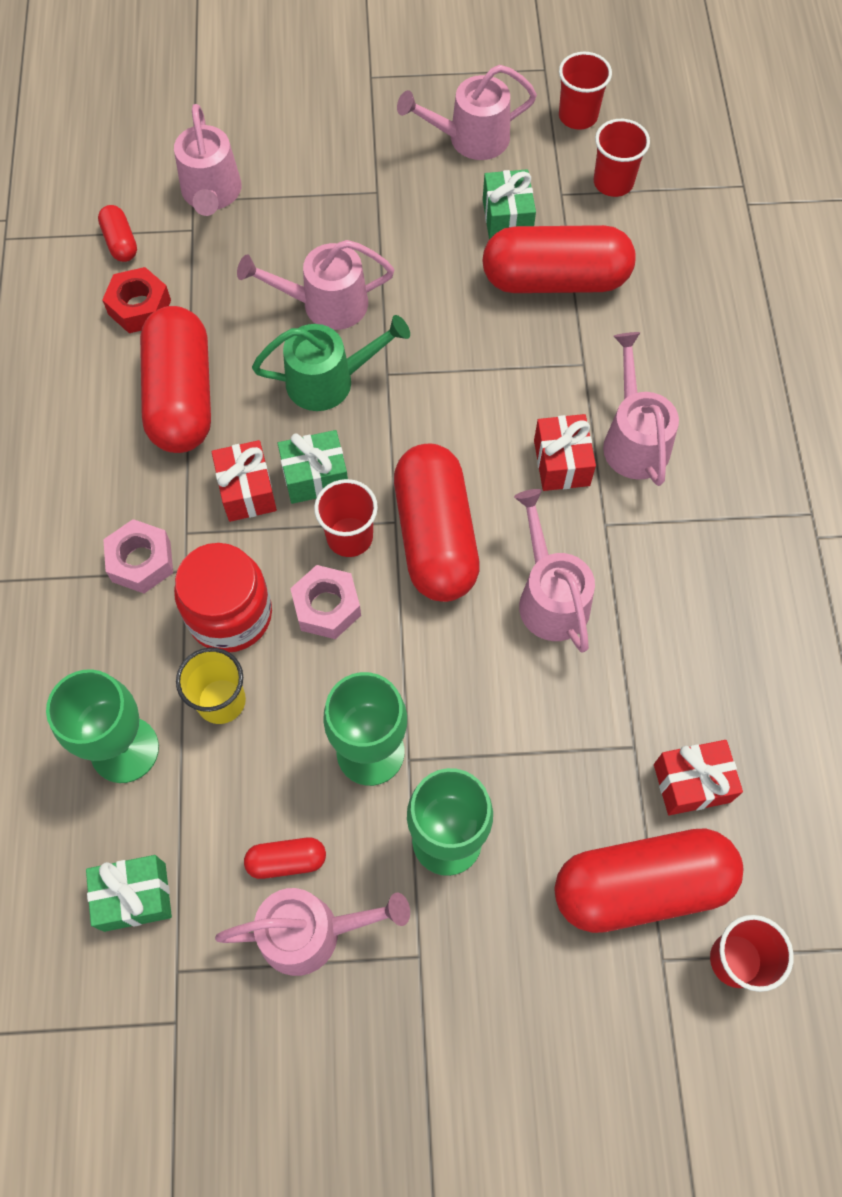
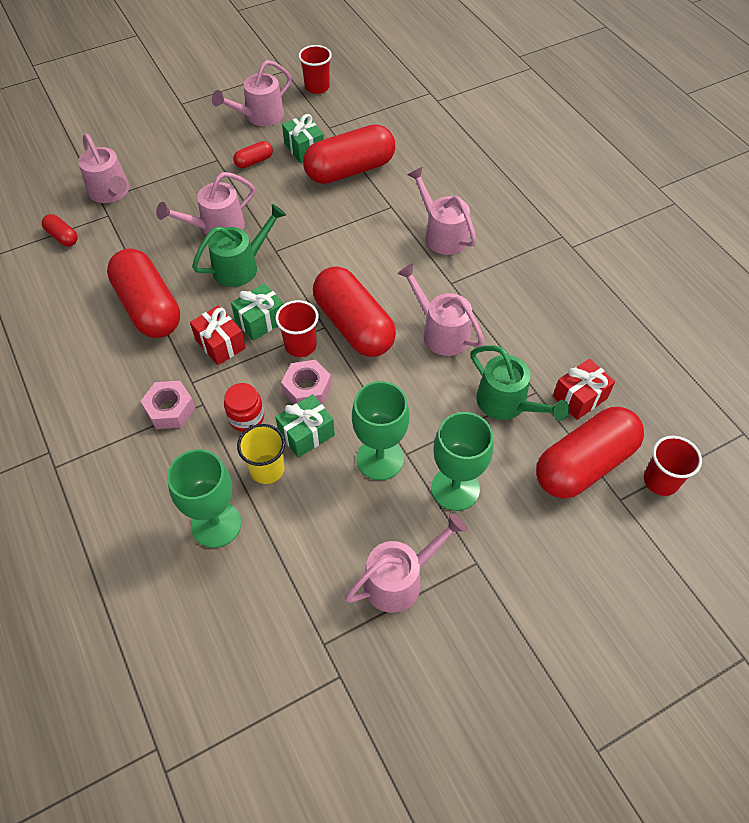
camera: 25 degrees left, 10 degrees down
(134, 897) = (270, 611): green gift -> green gift (306, 434)
(139, 307) = (94, 268): red nut -> none
(230, 614) = (246, 417): red jar -> red jar, size x0.60
(286, 861) = (361, 544): red capsule -> red capsule (254, 161)
(561, 463) = (407, 260): red gift -> none
(584, 748) = (507, 404): none -> green watering can
(613, 182) = (356, 113): red cup -> none

